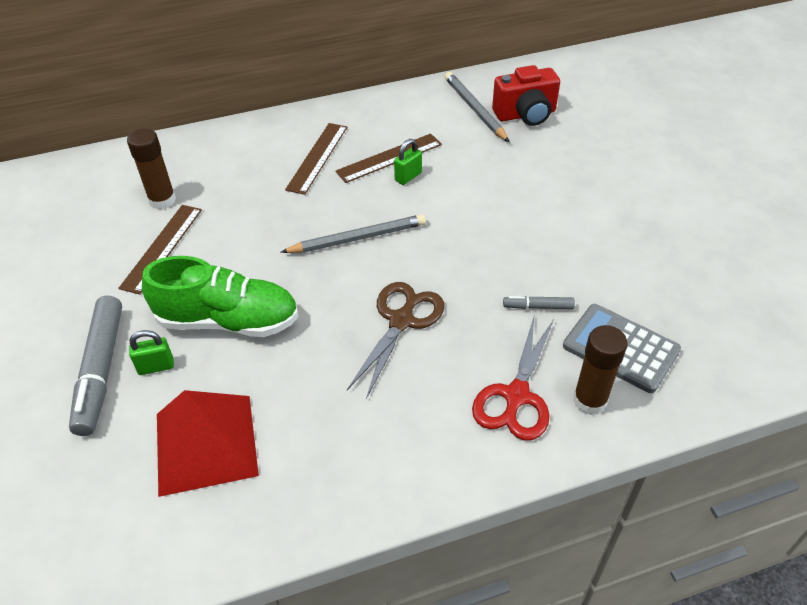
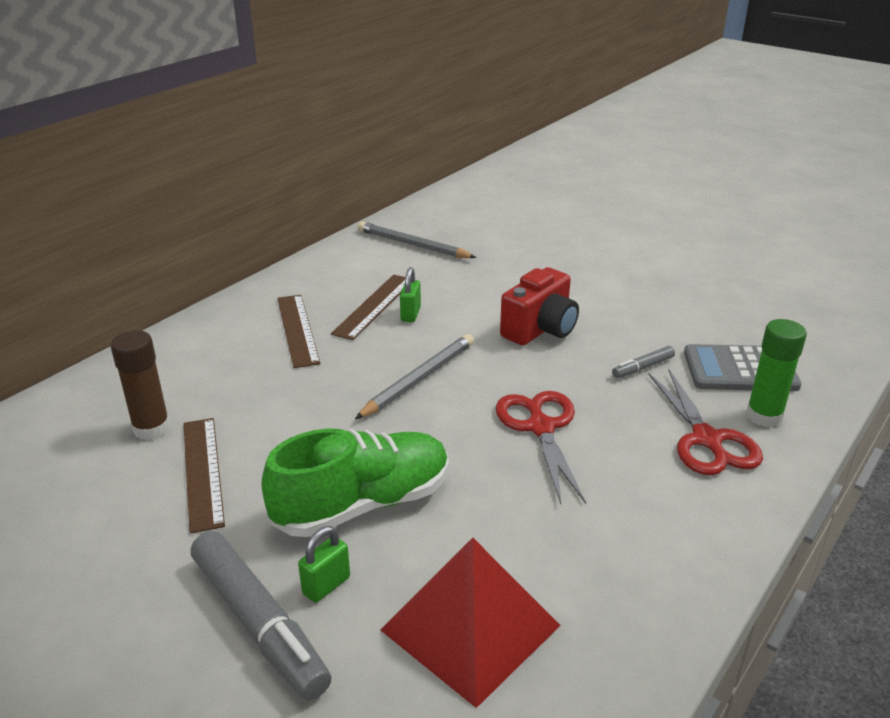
camera: 35 degrees left, 15 degrees down
(401, 321) = (540, 428): brown scissors -> red scissors
(525, 115) = (464, 236): red camera -> red camera (540, 330)
(590, 400) = (764, 416): brown glue stick -> green glue stick

